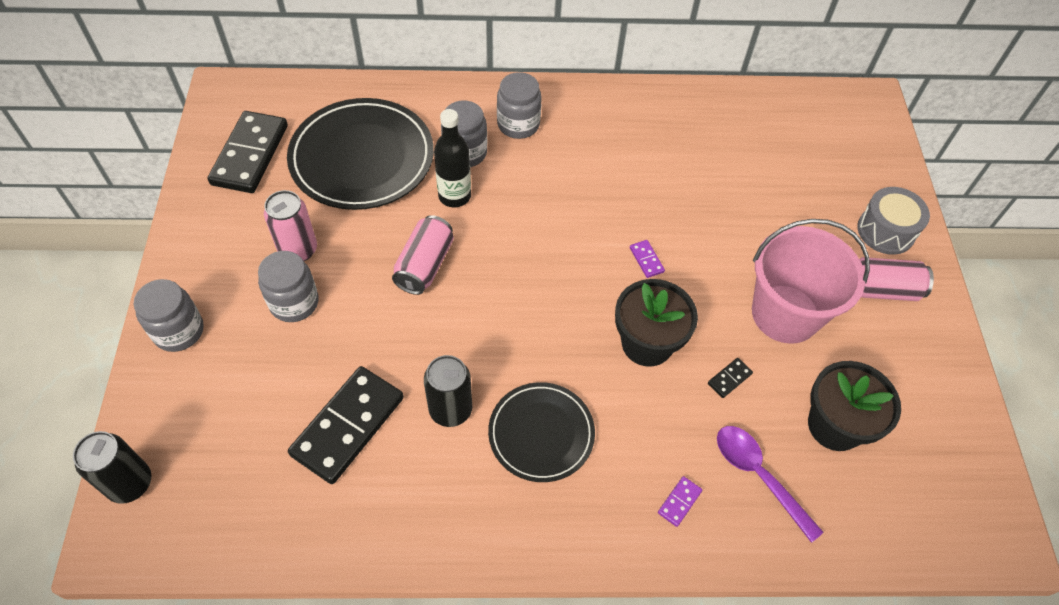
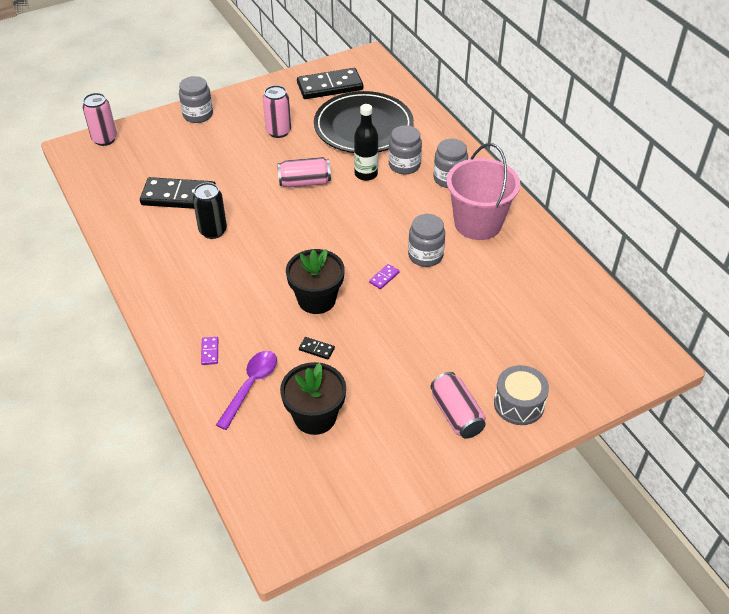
camera: 65 degrees right, 10 degrees down
(130, 483) = (104, 139): black can -> pink can
(294, 302) = (243, 145): grey jar -> grey jar (425, 255)
(541, 433) = (220, 274): black plate -> none
(679, 502) = (210, 352): purple domino -> purple domino turned 75 degrees clockwise
(785, 314) = (392, 364): pink bucket -> pink bucket (478, 223)

